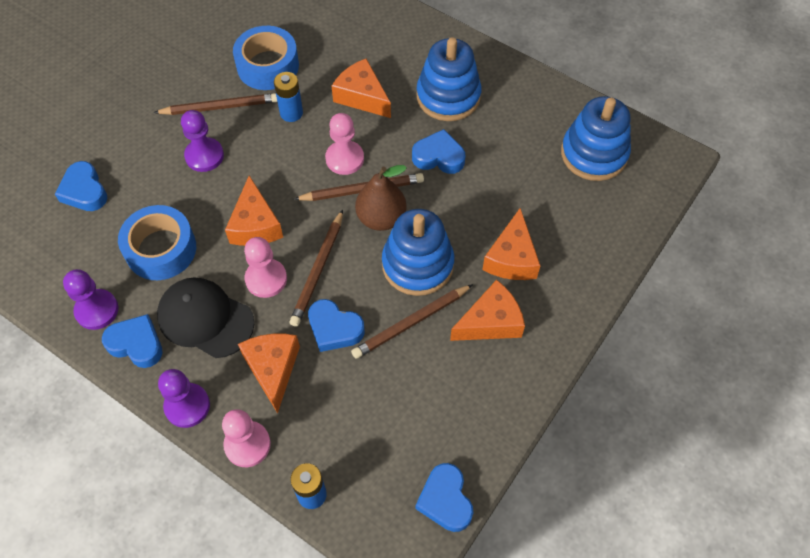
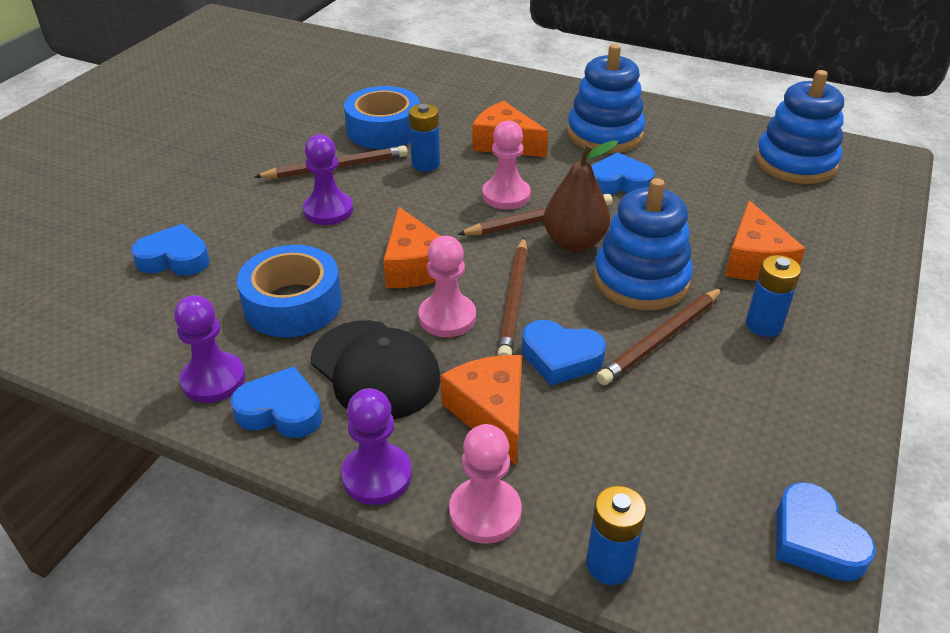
camera: 10 degrees left, 20 degrees down
(84, 191) = (175, 258): blue heart -> blue heart turned 135 degrees clockwise
(205, 319) = (375, 370): black cap -> black cap turned 150 degrees counterclockwise
(490, 322) = (763, 325): orange cheese -> blue battery

